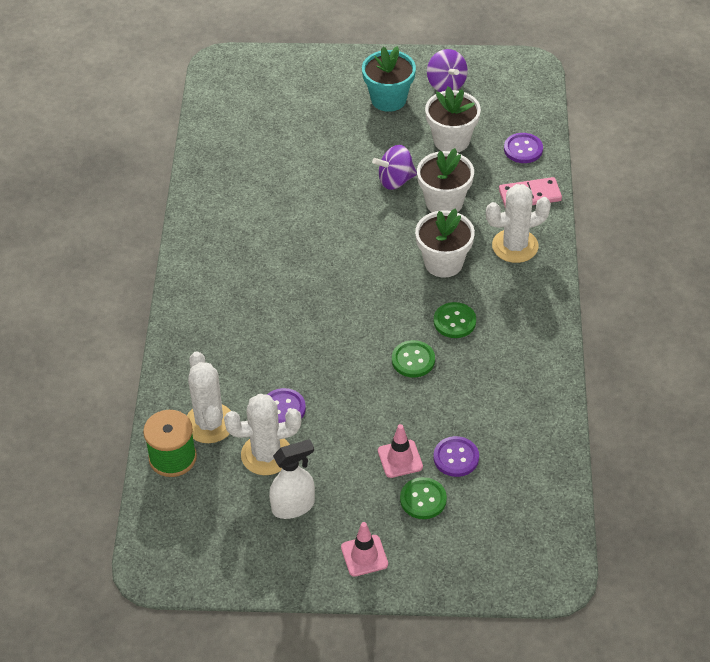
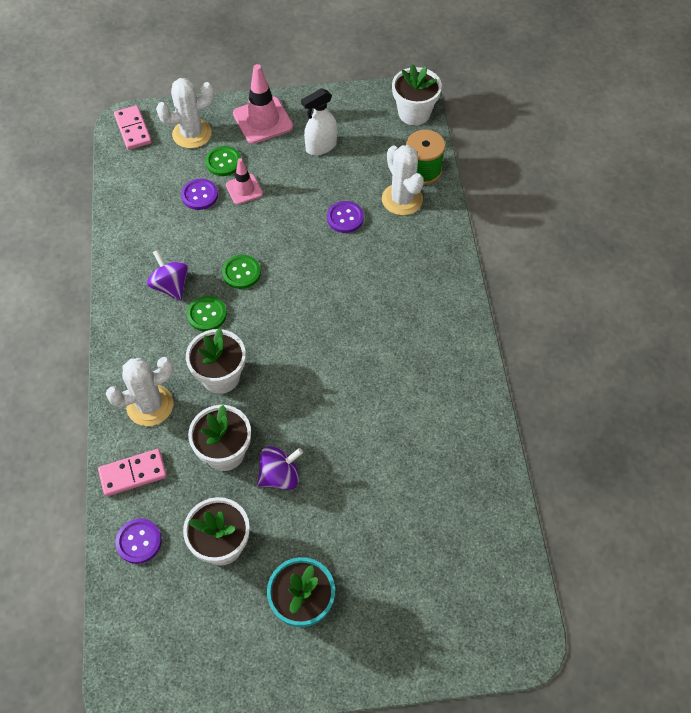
camera: 170 degrees right, 10 degrees up
(157, 541) = (414, 113): none -> white flower pot
(266, 455) = (350, 181): white cactus -> white cactus (192, 134)
(364, 556) = (263, 120): pink traffic cone -> pink traffic cone, size x1.68
(446, 84) = (234, 642): purple spinning top -> purple spinning top (171, 286)
(543, 563) = (133, 129): none -> pink domino

